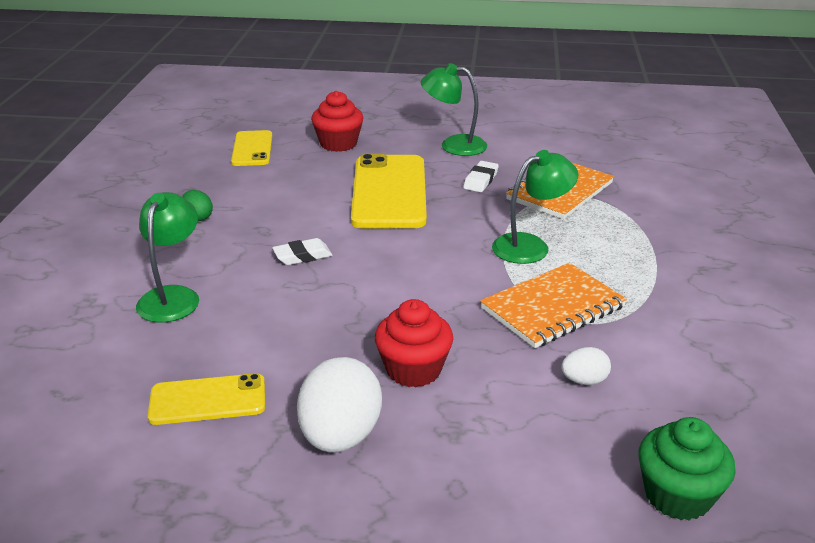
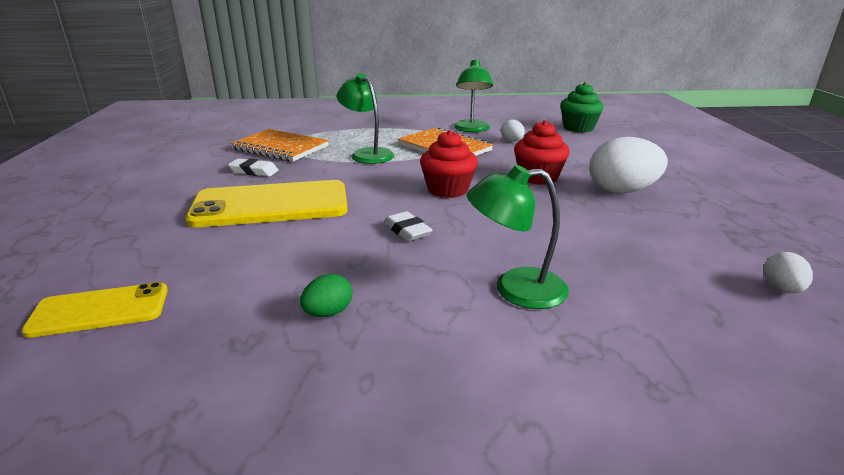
camera: 100 degrees left, 5 degrees down
(58, 461) = (781, 289): none -> white egg
(208, 400) = (640, 239): yellow phone -> none
(338, 144) = (124, 244): red cupcake -> red cupcake (448, 190)
(453, 145) = (167, 185): green lamp -> green lamp (471, 129)

